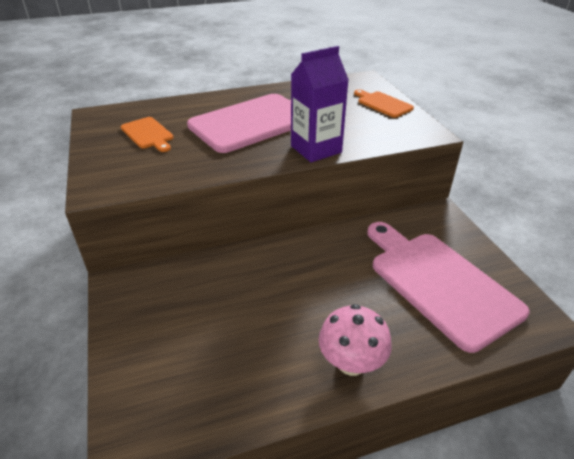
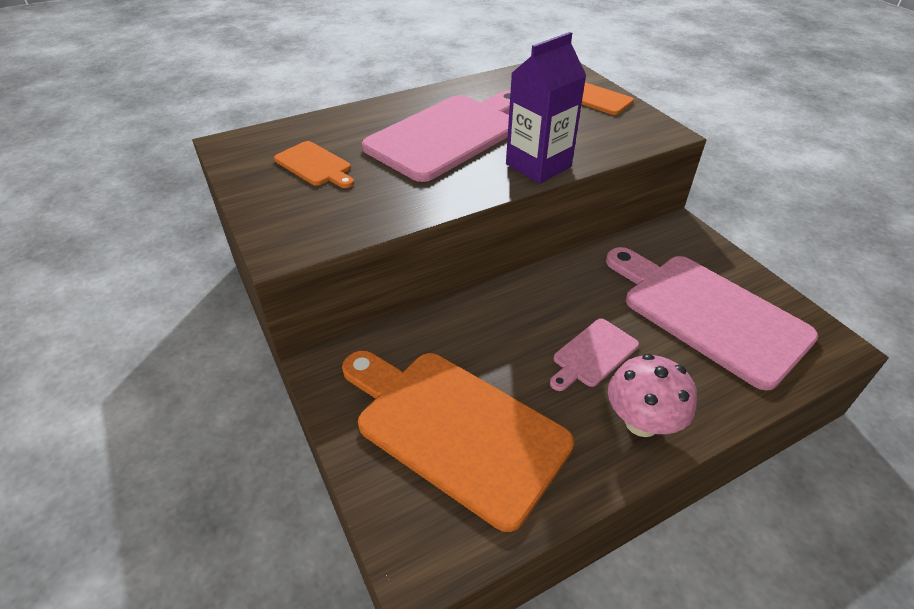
camera: 10 degrees left, 5 degrees up
(197, 345) = (454, 428): none -> orange cutting board
(330, 303) = (593, 354): none -> pink cutting board

